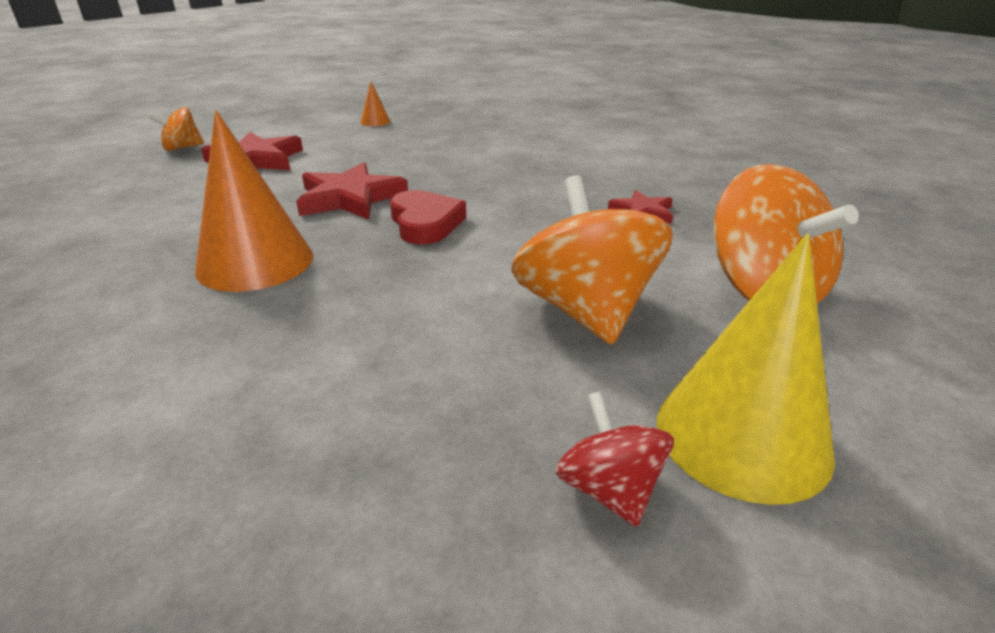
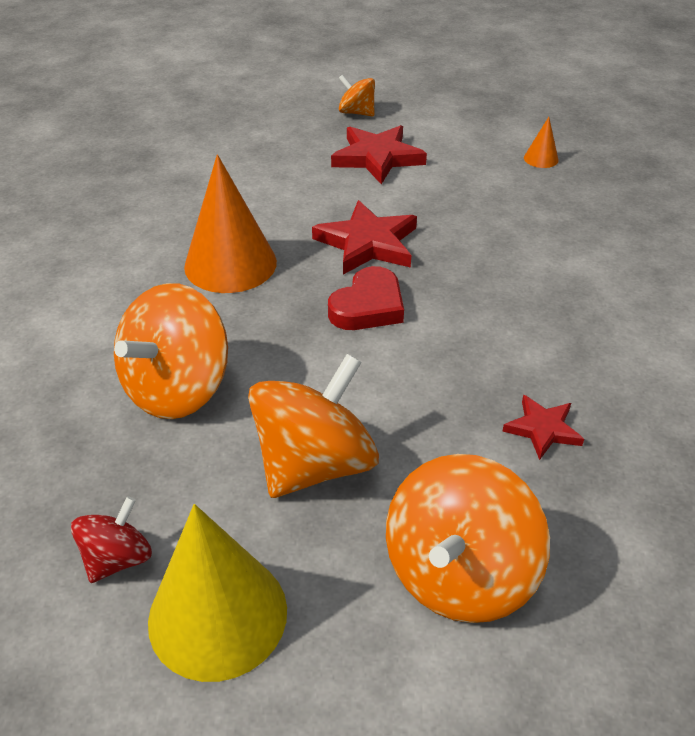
camera: 55 degrees right, 10 degrees up
(387, 353) = (177, 388): none -> orange spinning top

